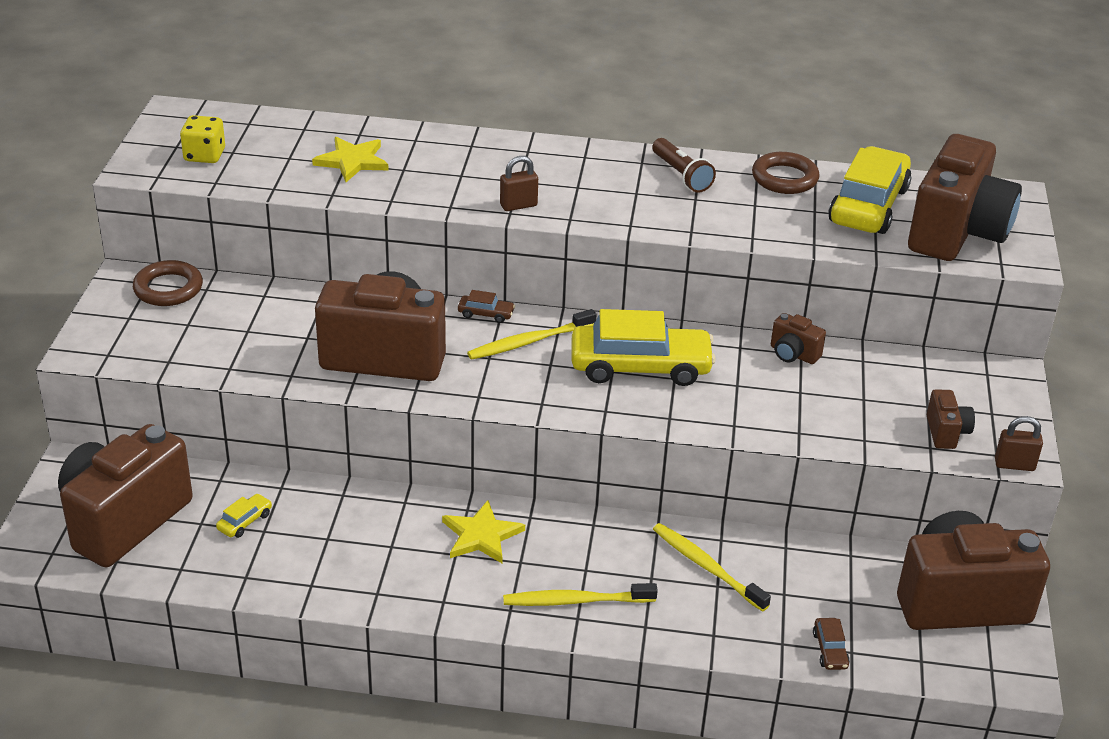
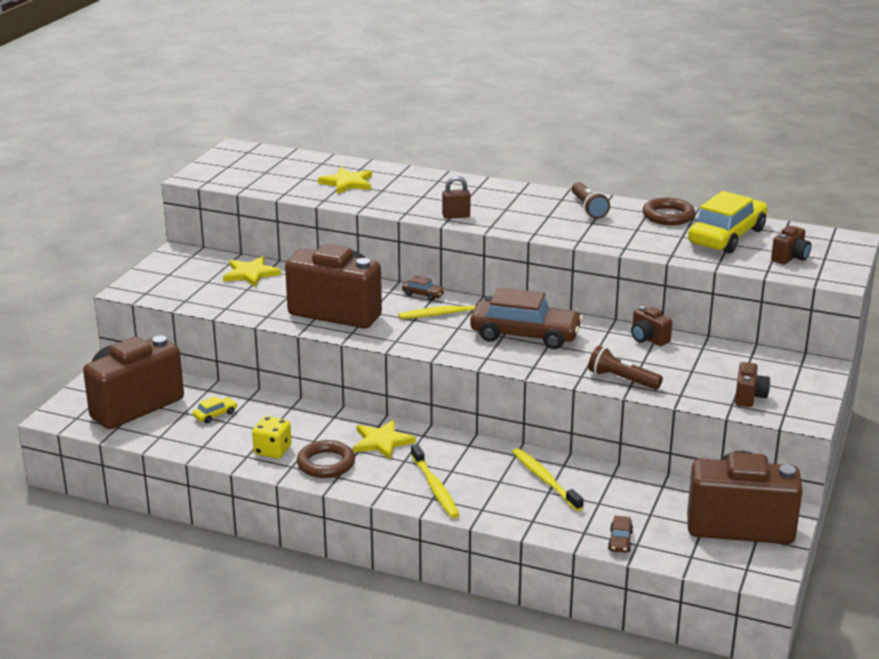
camera: 15 degrees right, 10 degrees down
(168, 288) = (203, 261): brown ring -> brown ring (326, 464)
(204, 155) = (245, 172): yellow dice -> yellow dice (272, 450)
(243, 304) = (250, 274): none -> yellow star
(575, 601) = (435, 488): yellow toothbrush -> yellow toothbrush turned 120 degrees counterclockwise
(640, 367) = (525, 335): yellow car -> brown car
(785, 425) = (622, 379): none -> brown flashlight
(957, 233) = (790, 258): brown camera -> brown camera, size x0.42
(1014, 465) = (796, 422): brown padlock -> none

